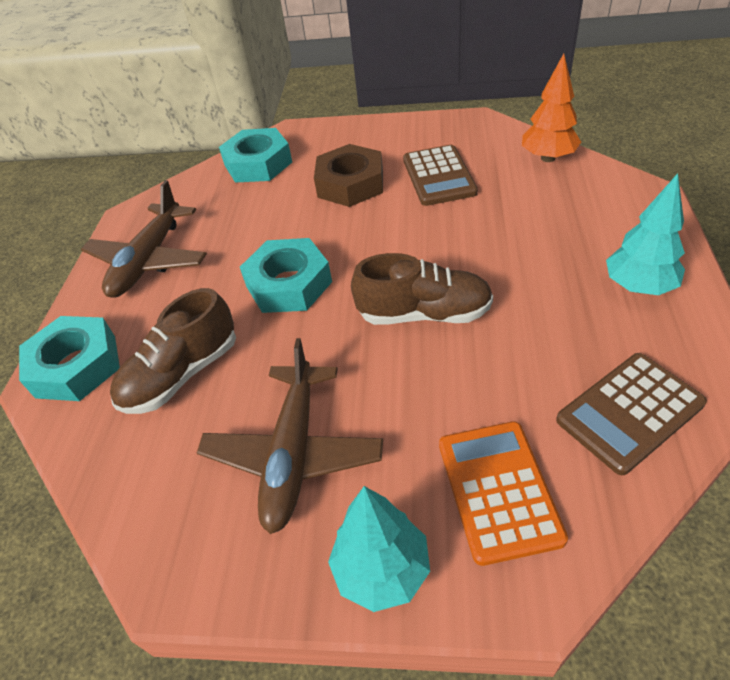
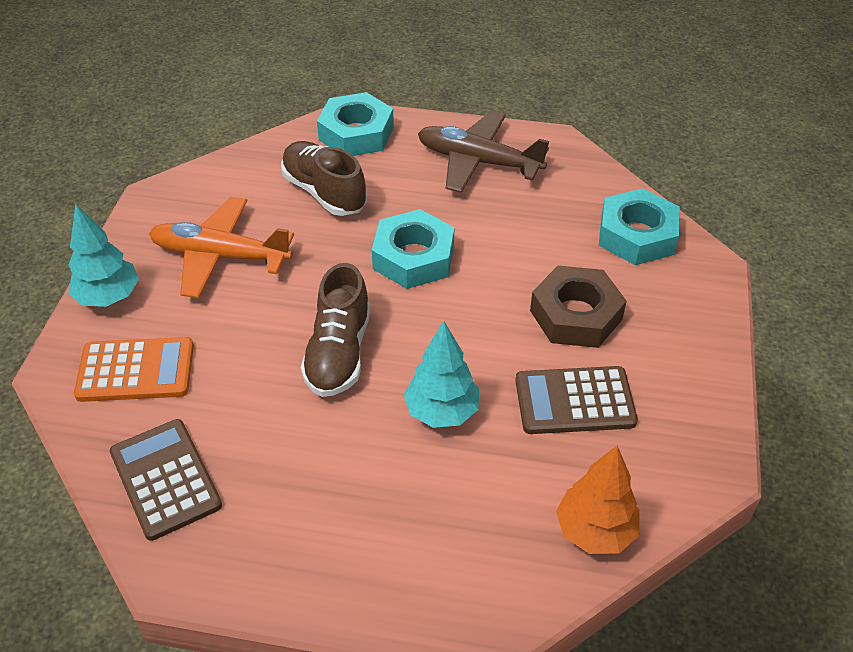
camera: 90 degrees right, 0 degrees up
(293, 454) = (220, 256): brown plane -> orange plane
(638, 287) = (314, 546): turquoise tree -> turquoise tree (441, 412)

